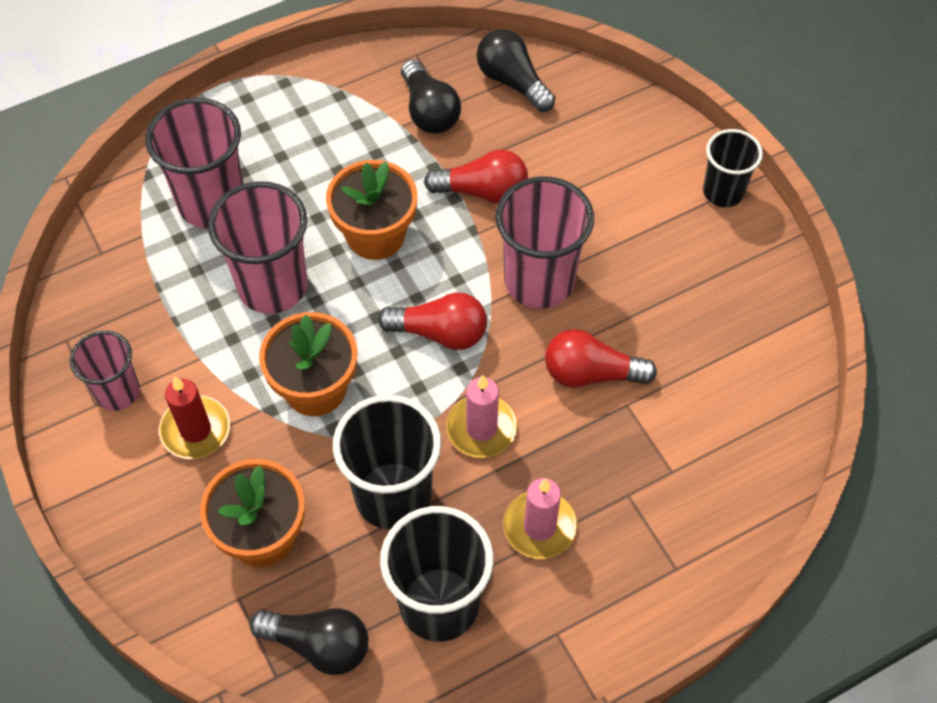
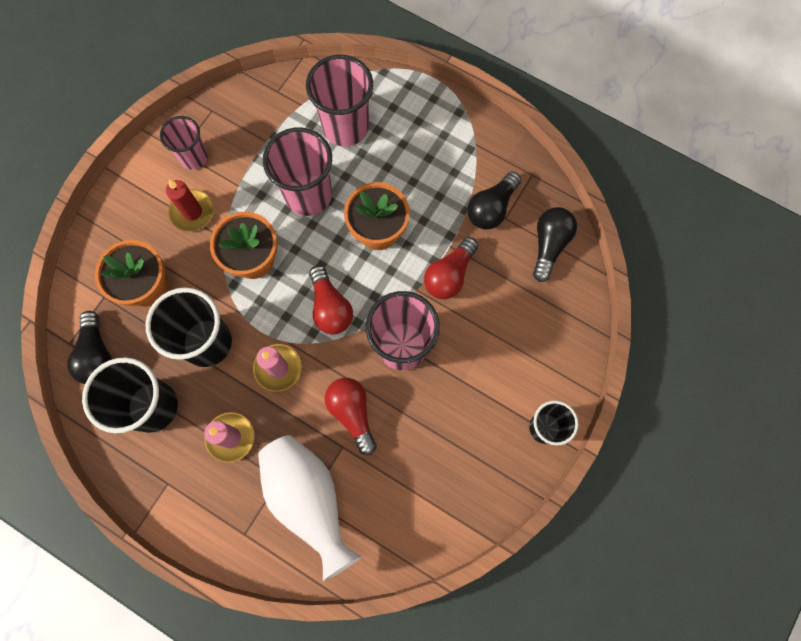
camera: 60 degrees right, 15 degrees up
(483, 191) = (449, 275): red light bulb -> red light bulb turned 60 degrees clockwise
(672, 472) = (309, 499): none -> white vase

